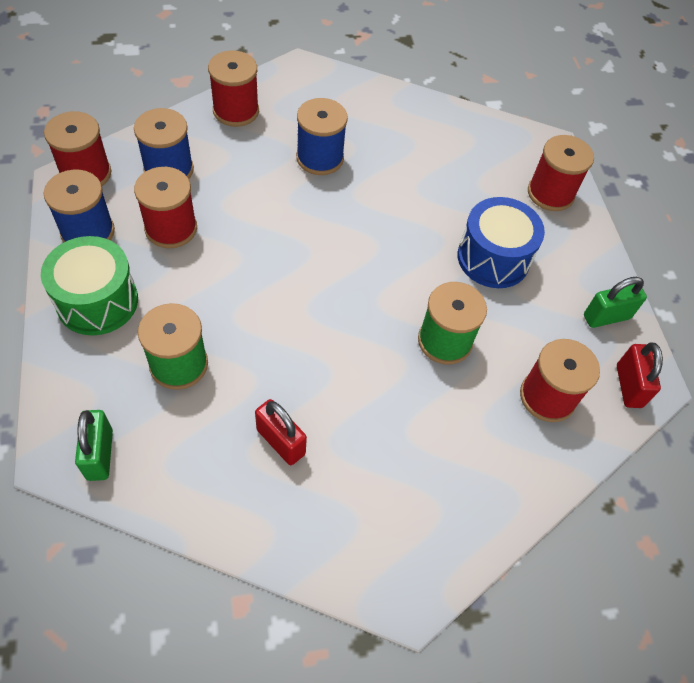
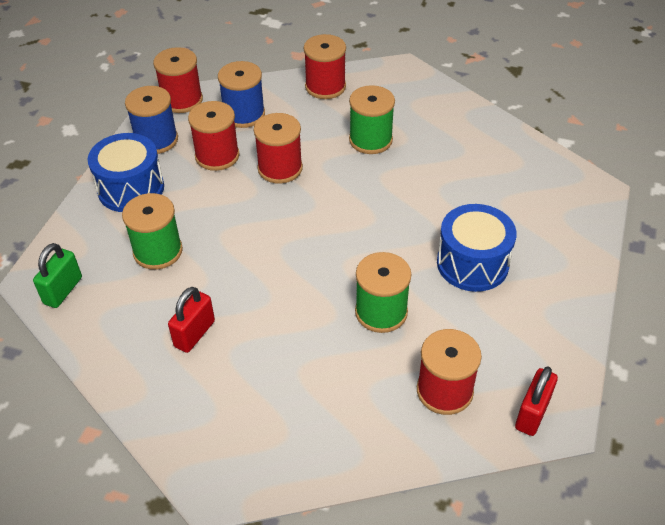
camera: 35 degrees right, 10 degrees down
(97, 301) = (131, 188): green drum -> blue drum
(280, 442) = (194, 334): red padlock -> red padlock turned 45 degrees clockwise
(320, 158) = (370, 140): blue spool -> green spool
(550, 193) = (567, 229): red spool -> red spool (280, 168)
(606, 317) = (551, 349): green padlock -> none

